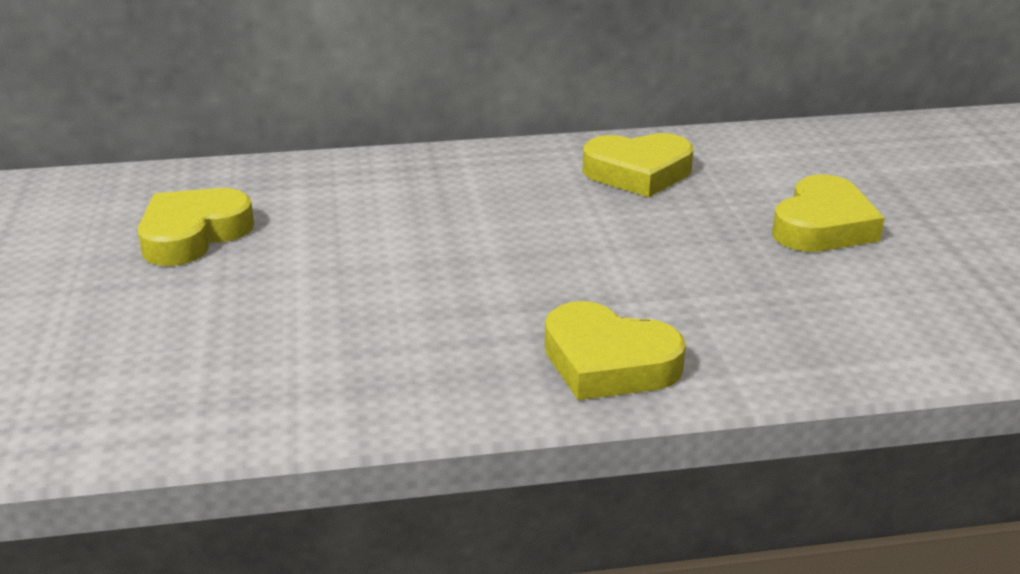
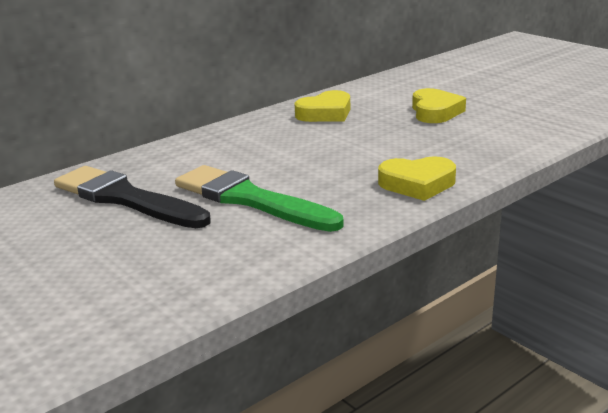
camera: 30 degrees left, 5 degrees down
(193, 235) = (126, 199): yellow heart -> black brush
(337, 297) = (250, 199): none -> green brush

